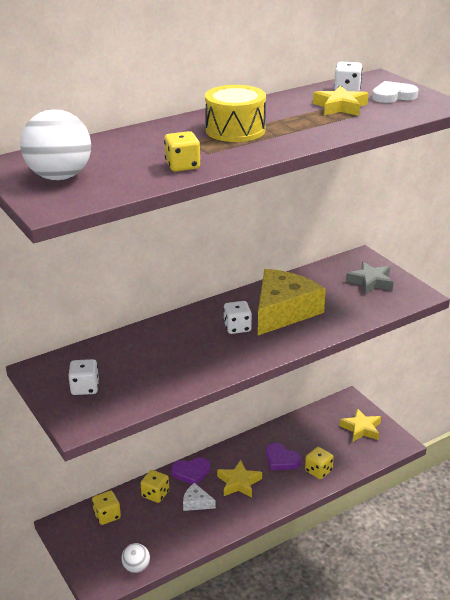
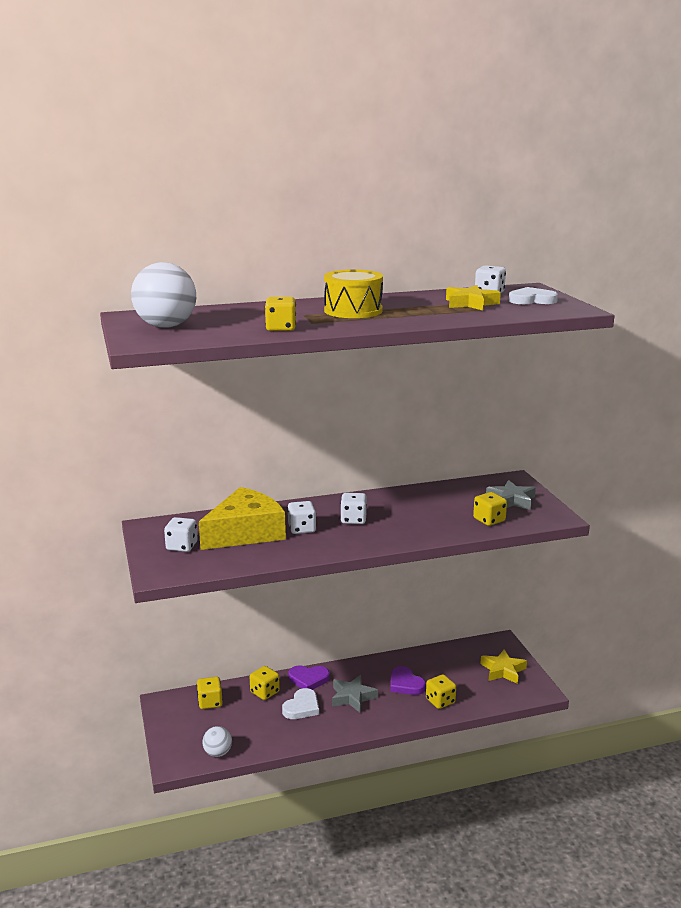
camera: 15 degrees right, 10 degrees down
(193, 346) = (302, 529): none -> white dice
(196, 503) = (302, 707): white cheese -> white heart
(239, 483) = (352, 697): yellow star -> grey star
(283, 311) = (407, 513): yellow cheese -> yellow cheese (245, 532)
(361, 308) = (489, 520): none -> yellow dice

